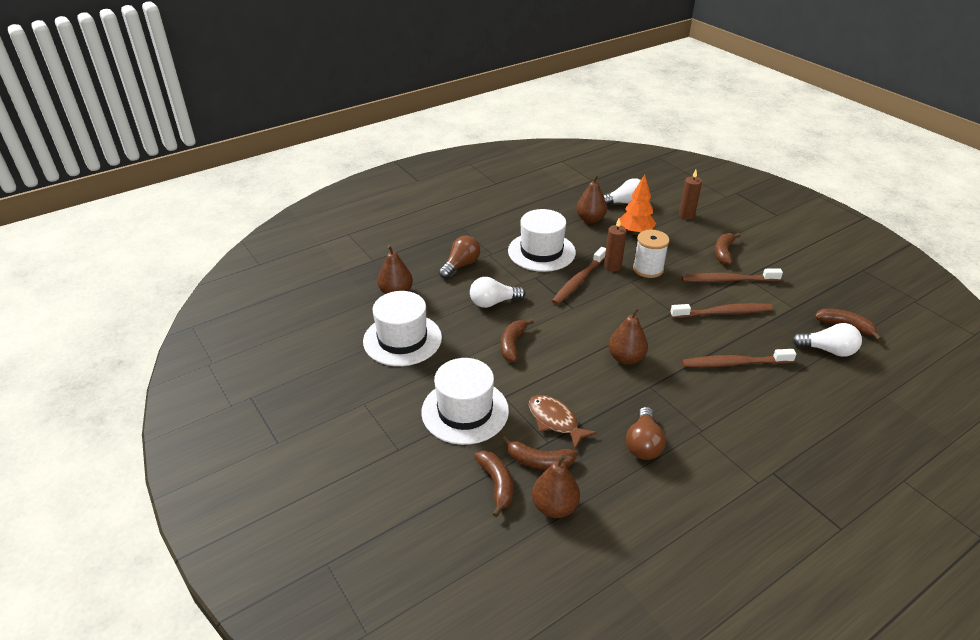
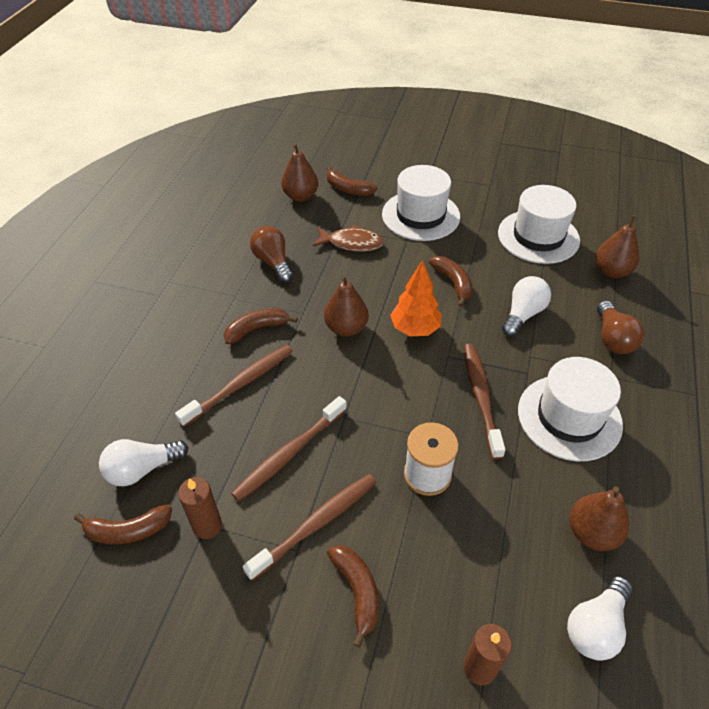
camera: 140 degrees right, 10 degrees up
(539, 461) = (336, 214): brown banana -> brown banana (256, 329)
(612, 266) = (470, 449): brown candle -> brown candle (207, 526)
(635, 232) = (509, 549): orange tree -> orange tree (415, 329)

